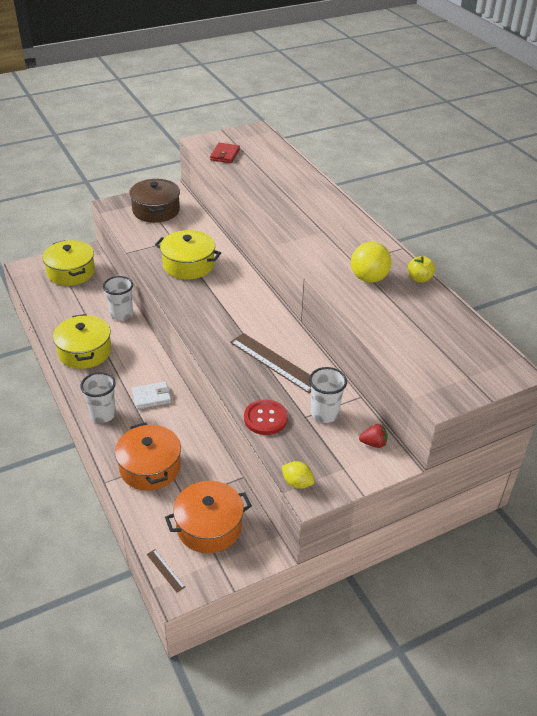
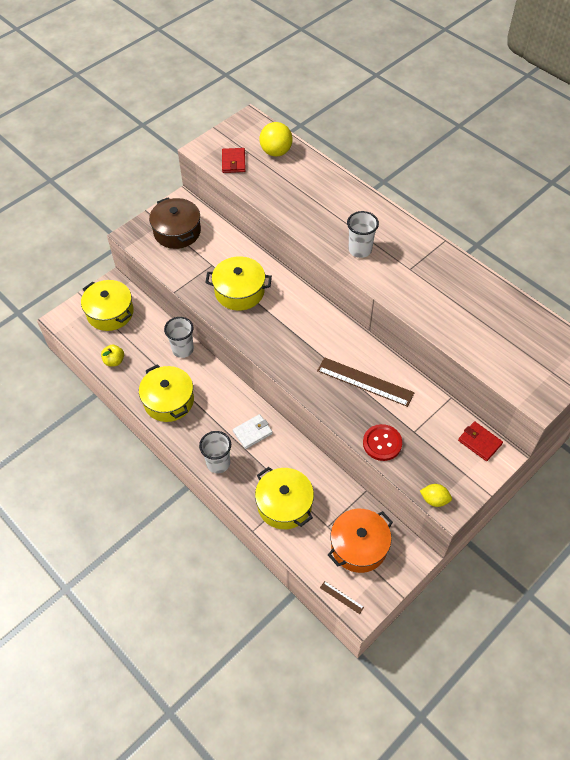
camera: 15 degrees left, 15 degrees up
(150, 467) = (284, 504): orange pot -> yellow pot
(324, 413) = (428, 424): white cup -> white cup (360, 250)
(369, 278) = (430, 285): yellow ball -> yellow ball (276, 152)
(373, 443) = (479, 442): red strawberry -> red wallet
(419, 279) = (473, 273): yellow apple -> yellow apple (114, 361)

